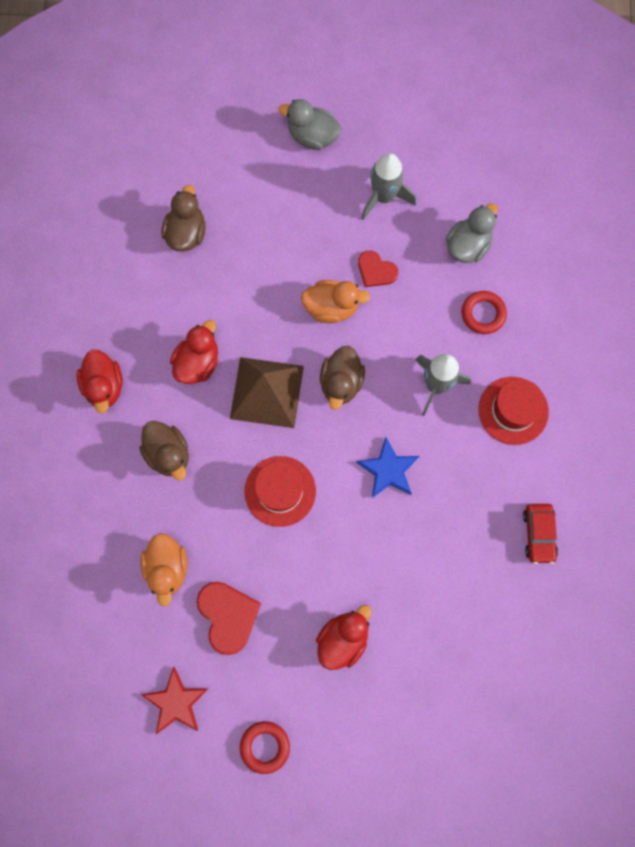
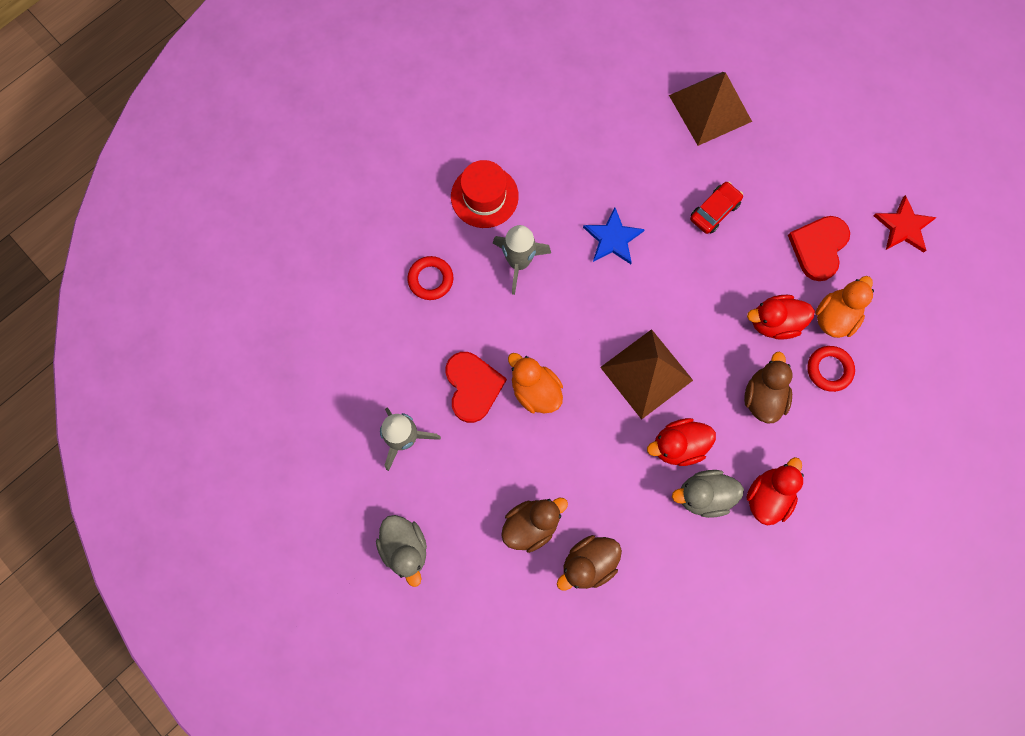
camera: 135 degrees left, 0 degrees up
(265, 746) = (865, 149): red ring -> red ring (829, 369)
(280, 491) = (704, 295): red hat -> none
(341, 383) = (585, 328): brown duck -> brown duck (531, 525)
(343, 639) = (752, 164): red duck -> red duck (774, 322)
(376, 270) = (473, 386): red heart -> red heart, size x1.56
(421, 657) = (710, 108): none -> brown pyramid
(468, 246) = (385, 339): grey duck -> grey duck (703, 495)
(538, 534) = (555, 108): red car -> red car (714, 211)

